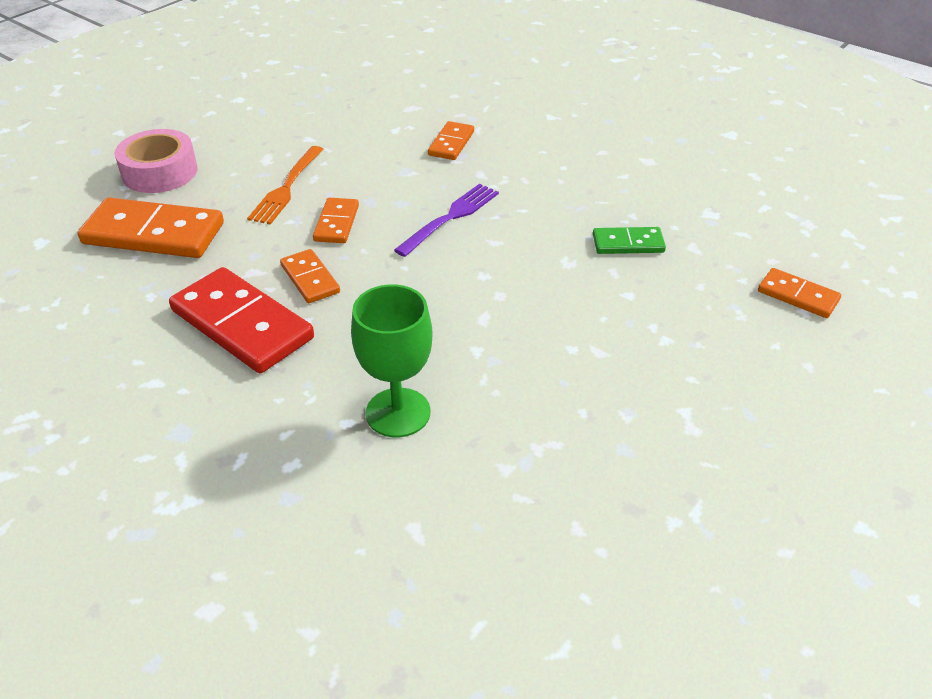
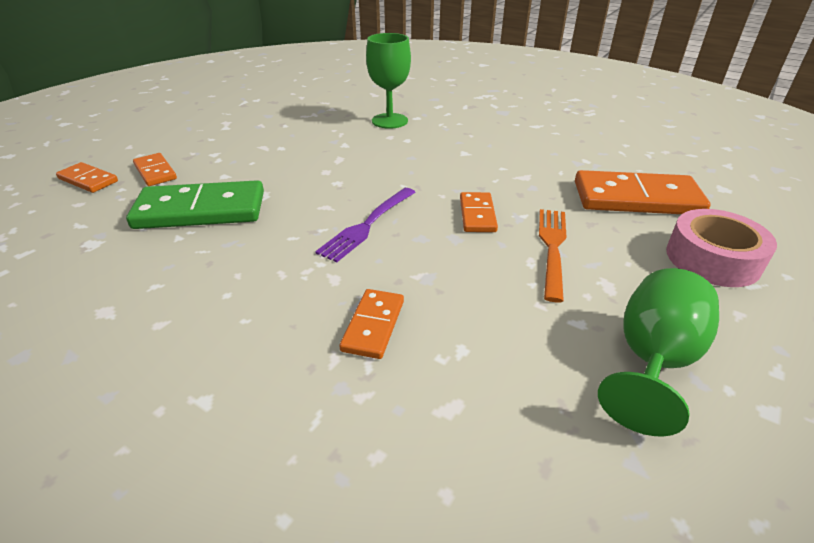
camera: 175 degrees right, 5 degrees down
(241, 324) = (506, 149): red domino -> none
(279, 119) = (652, 360): none -> green goblet
(310, 279) = (476, 174): orange domino -> orange domino (155, 172)
(628, 243) = (200, 210): green domino -> green domino, size x1.89

